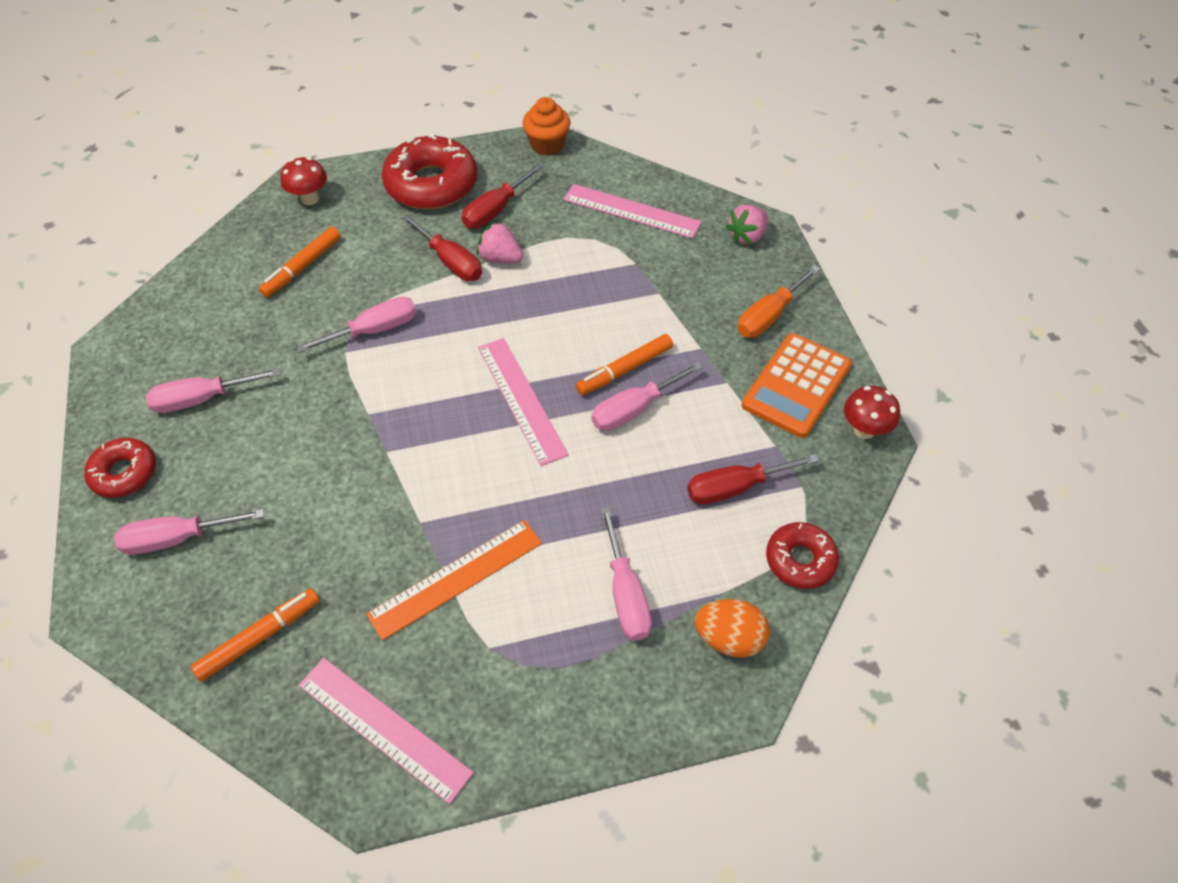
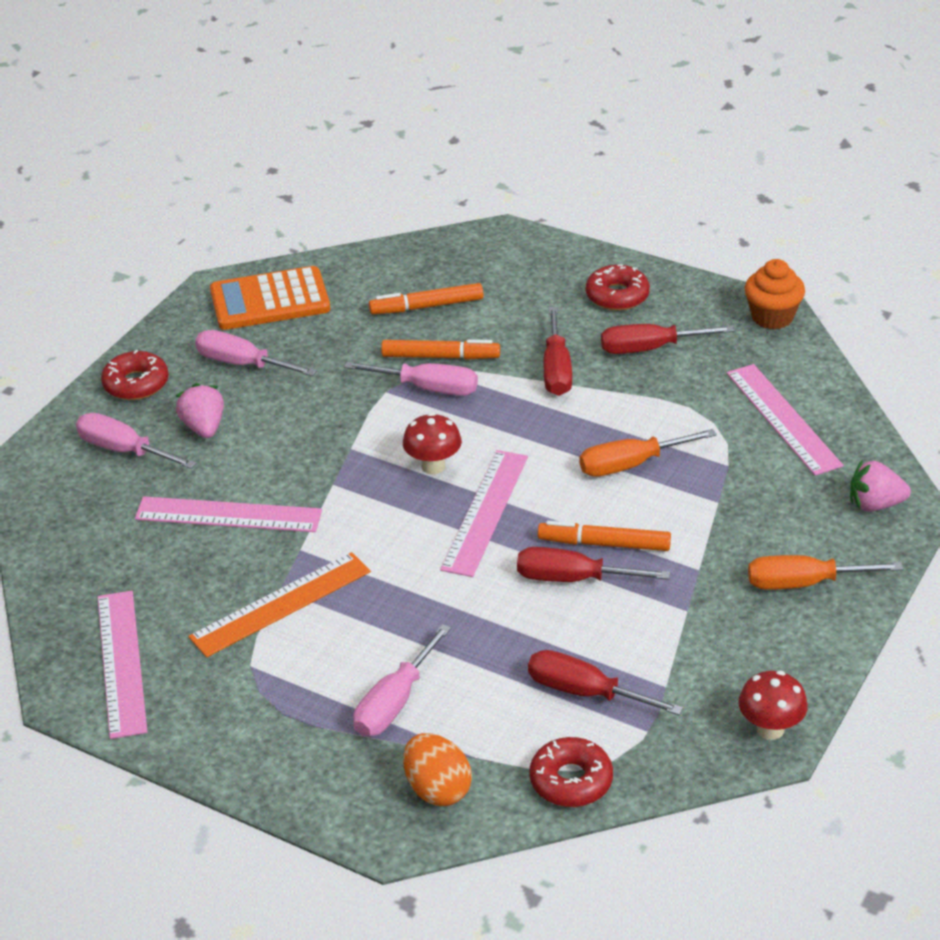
camera: 45 degrees right, 15 degrees down
(259, 637) = (106, 550): orange marker -> orange marker (440, 357)
(310, 199) = (495, 253): red mushroom -> red mushroom (433, 466)
(331, 533) = (228, 515): none -> pink ruler
(431, 184) = (617, 296): red donut -> red donut, size x0.57
(456, 578) = (281, 604): orange ruler -> orange ruler turned 45 degrees counterclockwise
(500, 258) = (604, 391): pink strawberry -> pink strawberry (204, 427)
(576, 301) = (630, 465): none -> orange screwdriver
(634, 409) = (573, 579): pink screwdriver -> red screwdriver
(796, 386) = (751, 654): orange calculator -> orange calculator (270, 300)

